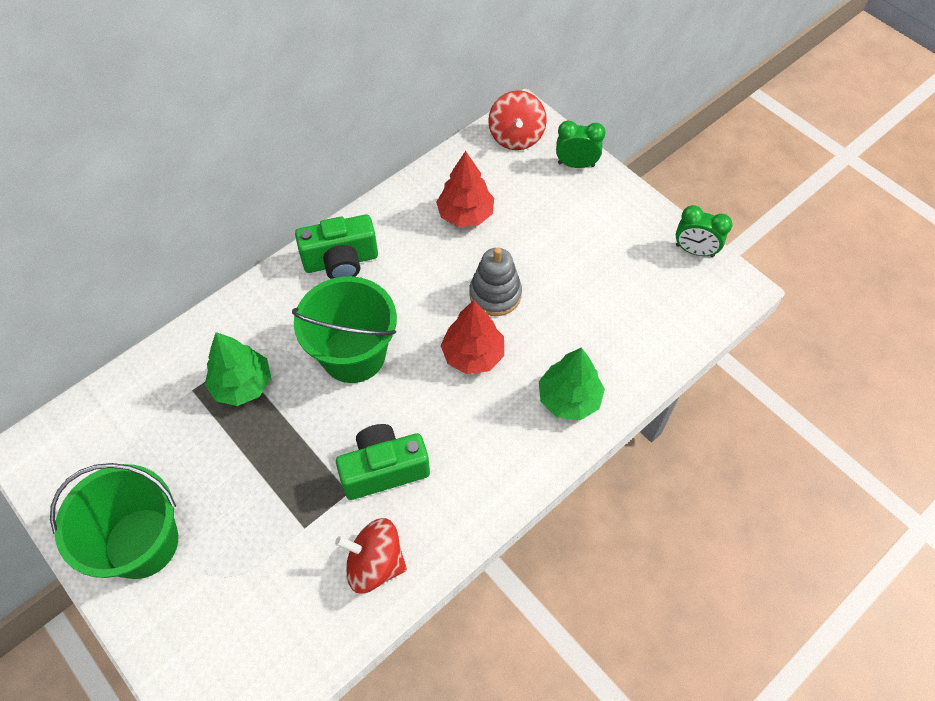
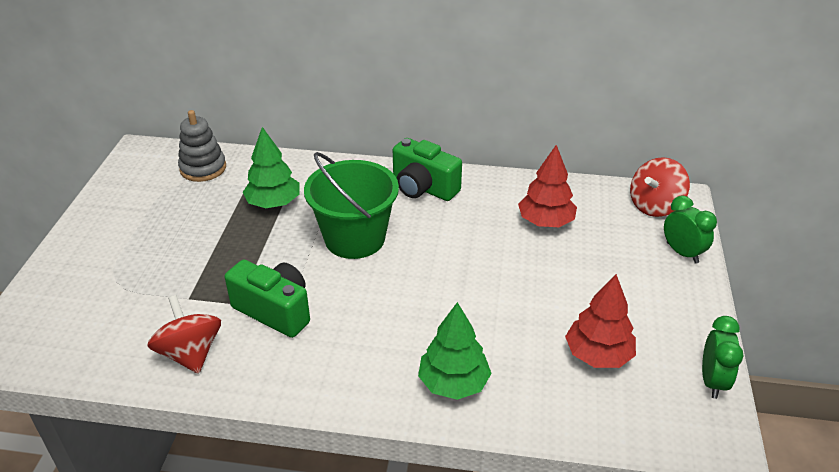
camera: 50 degrees right, 20 degrees down
(142, 543) = (113, 231): green bucket -> none
(473, 355) = (427, 300): red tree -> red tree (598, 355)
(495, 294) = (496, 280): grey stacking toy -> grey stacking toy (203, 168)
(694, 250) = (712, 381): green clock -> green clock turned 150 degrees counterclockwise

